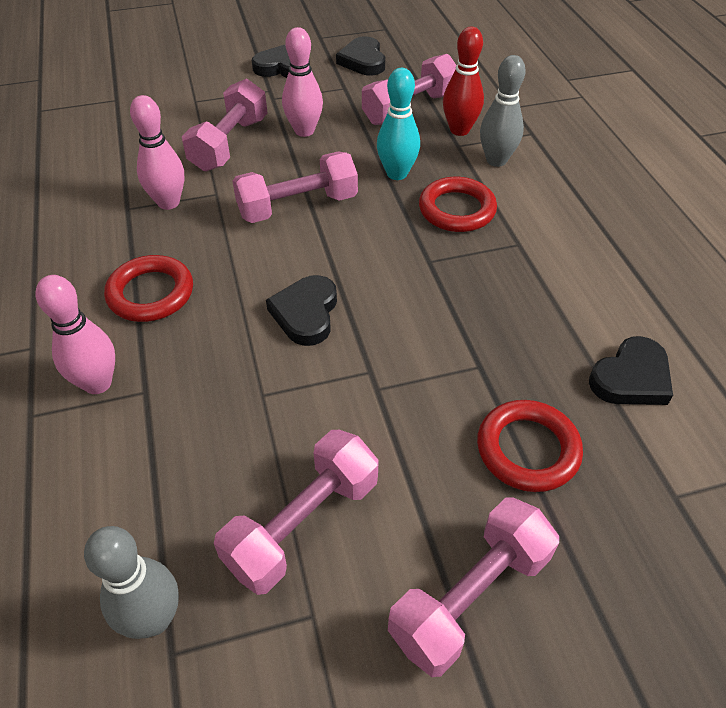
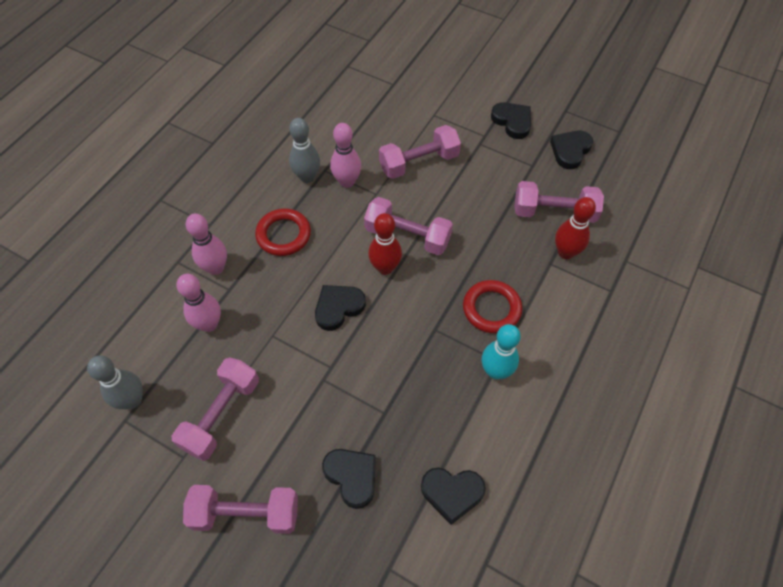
camera: 45 degrees right, 10 degrees up
(302, 524) = (221, 414): pink dumbbell -> pink dumbbell turned 60 degrees counterclockwise
(304, 131) = (470, 183): pink bowling pin -> pink bowling pin (209, 324)
(310, 246) = (385, 268): none -> red bowling pin
(397, 173) = (487, 256): turquoise bowling pin -> turquoise bowling pin (495, 371)
(496, 160) = (560, 293): grey bowling pin -> grey bowling pin (307, 177)
(527, 449) = (352, 476): red ring -> black heart

